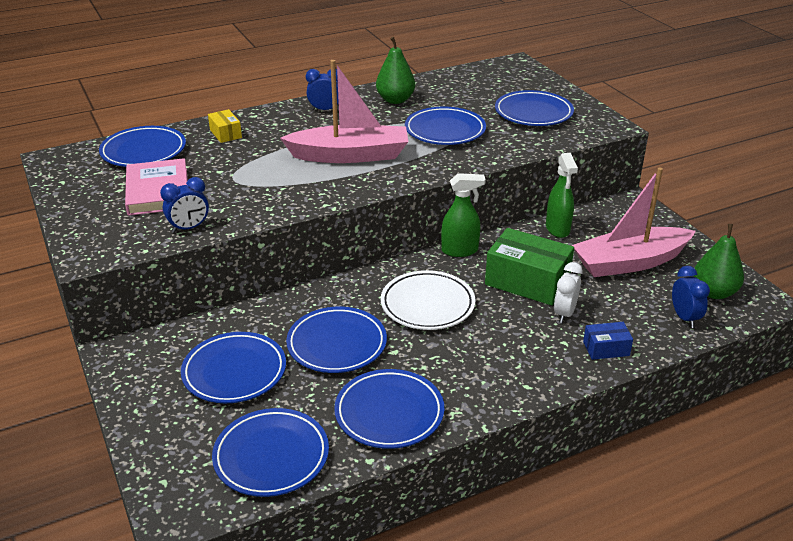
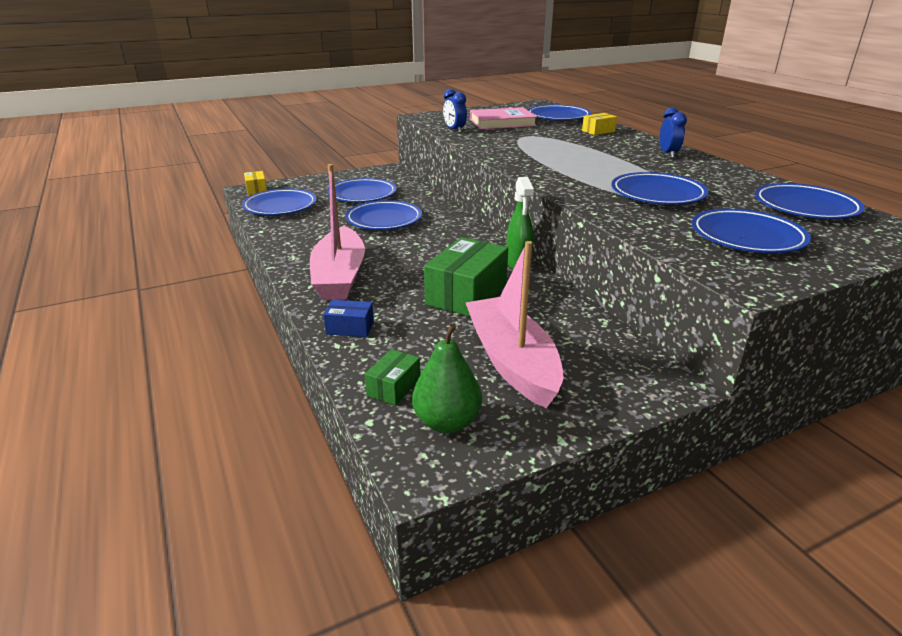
camera: 90 degrees right, 5 degrees down
(179, 504) = (256, 190): none -> yellow box
(350, 155) = (580, 163): pink boat -> pink boat (339, 276)
(389, 413) = (303, 236): blue plate -> blue plate (805, 207)
(395, 100) = (716, 176): green pear -> none
(427, 304) = (430, 249): white plate -> none
(557, 229) = (576, 319): green spray bottle -> none
(564, 313) = (411, 310): white clock -> none
(606, 348) = (350, 328): blue box -> blue box turned 75 degrees counterclockwise
(684, 318) = (394, 387): blue clock -> green box

